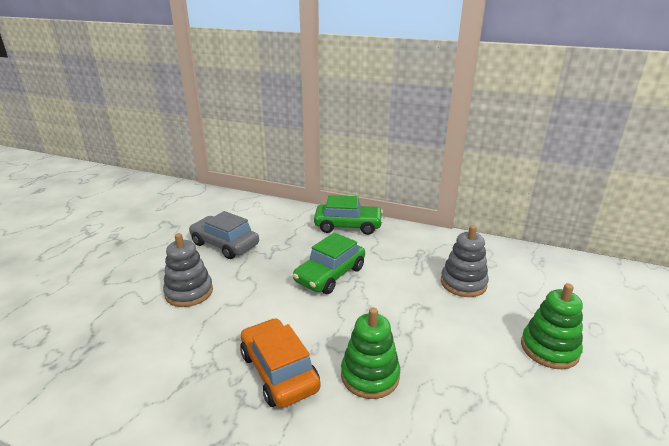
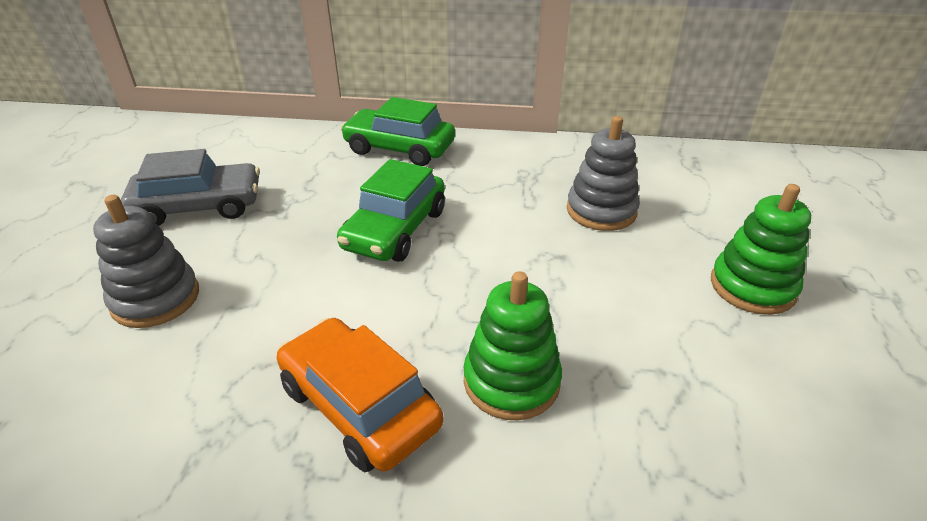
camera: 15 degrees left, 10 degrees up
(224, 244) = (199, 206): grey car -> grey car turned 150 degrees clockwise
(348, 226) = (399, 149): green car -> green car turned 150 degrees counterclockwise

